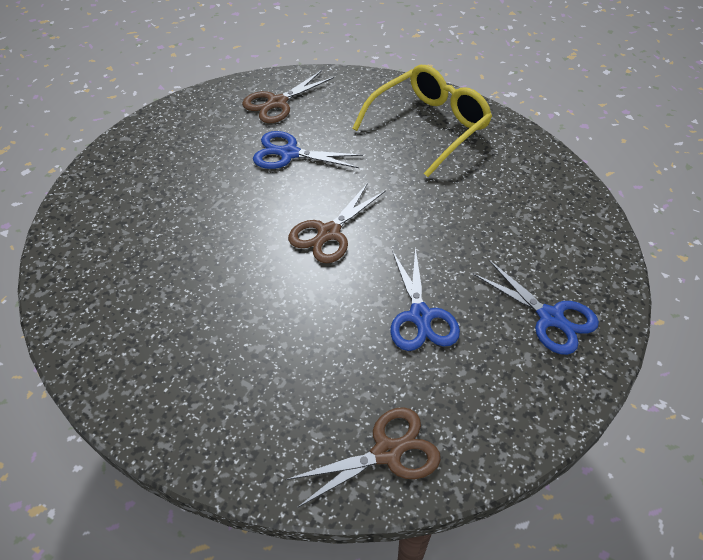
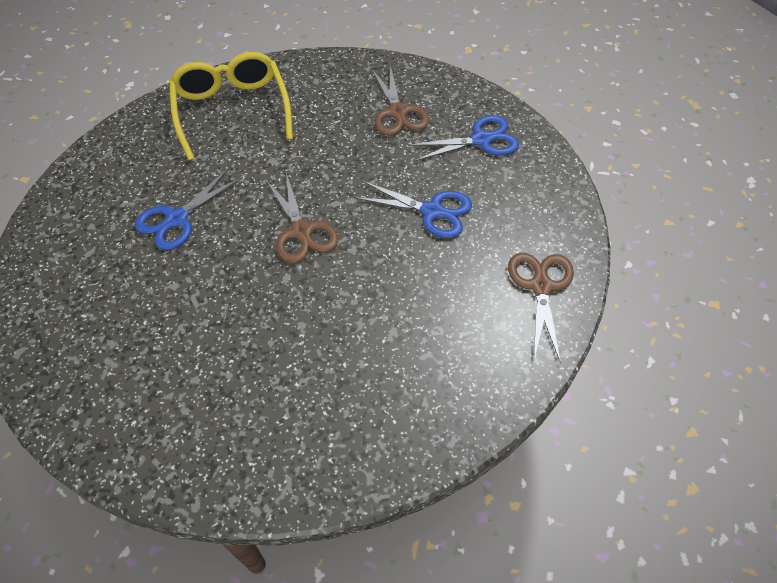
camera: 60 degrees left, 5 degrees up
(277, 103) = (96, 200): brown scissors -> brown scissors (398, 113)

